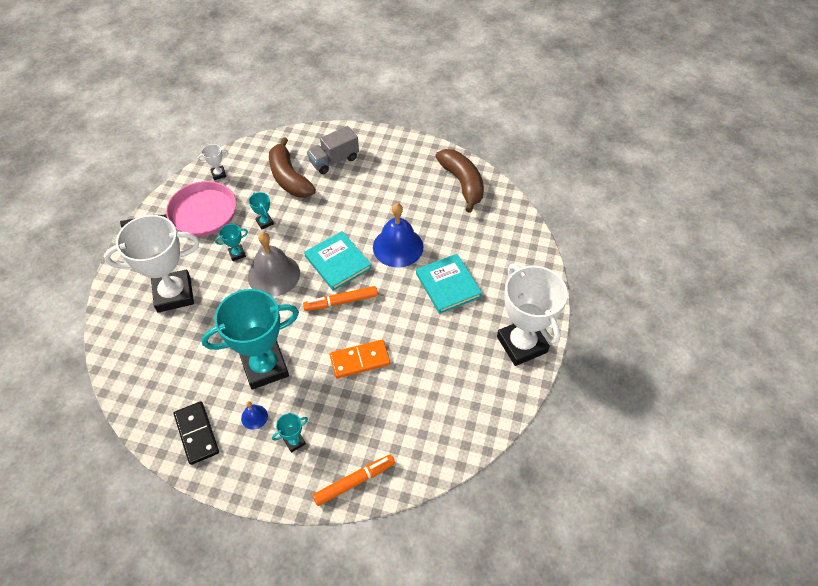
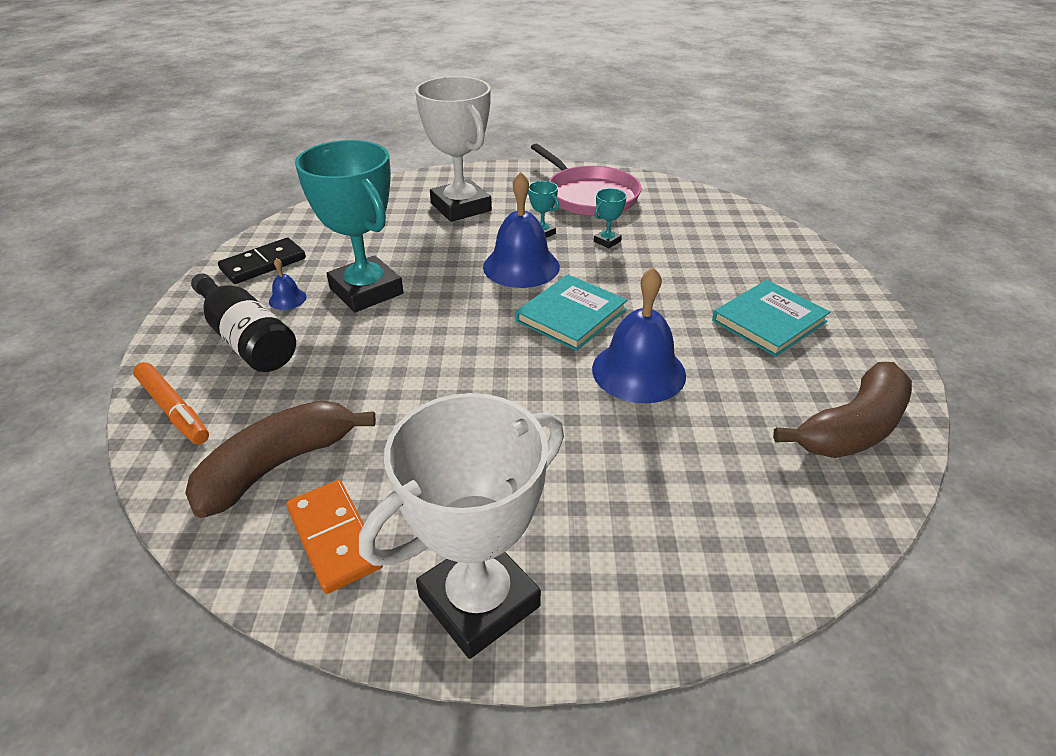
camera: 75 degrees right, 15 degrees down
(218, 174) = (664, 194): white trophy -> none
(274, 275) = (521, 266): grey bell -> blue bell
(289, 178) = (701, 243): brown banana -> brown banana (278, 465)
(294, 442) = (247, 339): turquoise trophy -> black bottle
(334, 160) = (769, 273): grey truck -> none
(341, 302) = (497, 333): orange marker -> none
(360, 360) = (393, 373): orange domino -> orange domino (334, 538)
(448, 285) = (585, 451): turquoise book -> turquoise book (769, 321)

